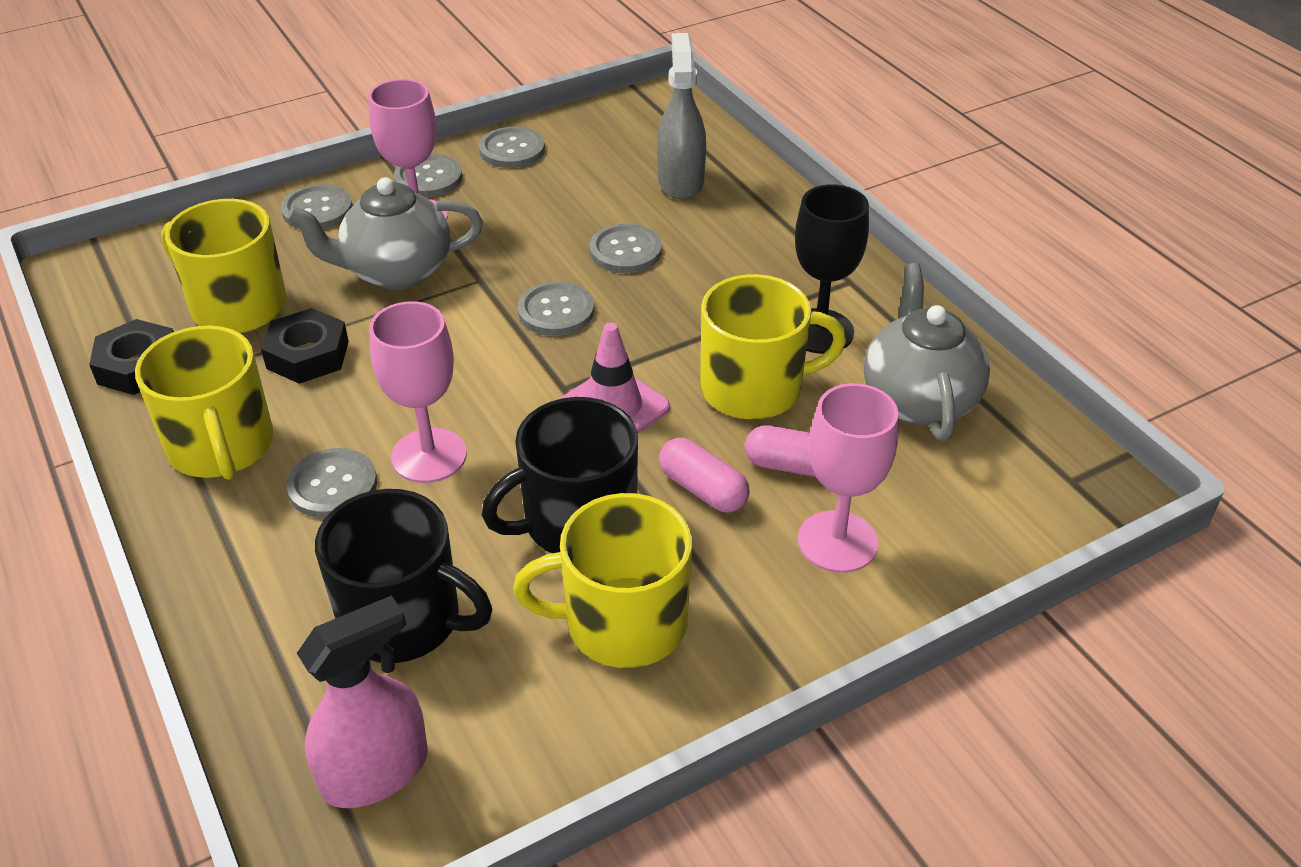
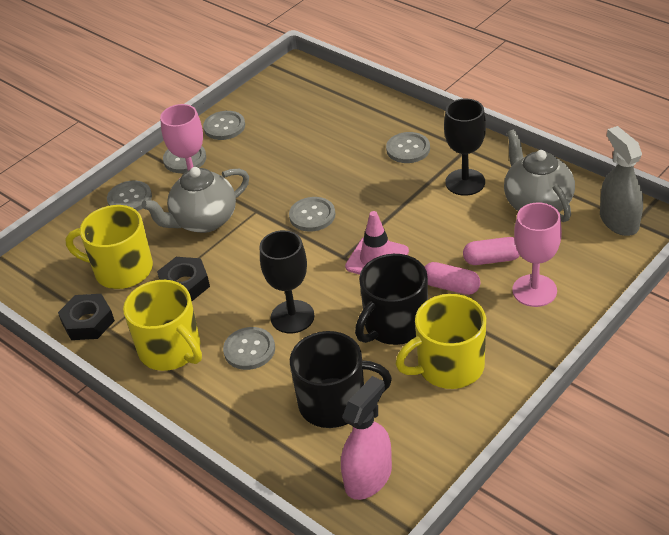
camera: 15 degrees left, 0 degrees up
(429, 456) = (292, 317): pink goblet -> black goblet
(625, 251) = (330, 169): grey button -> grey button (408, 149)
(680, 181) = (337, 117): grey spray bottle -> grey spray bottle (618, 221)
(754, 388) = (447, 224): yellow mug -> none

